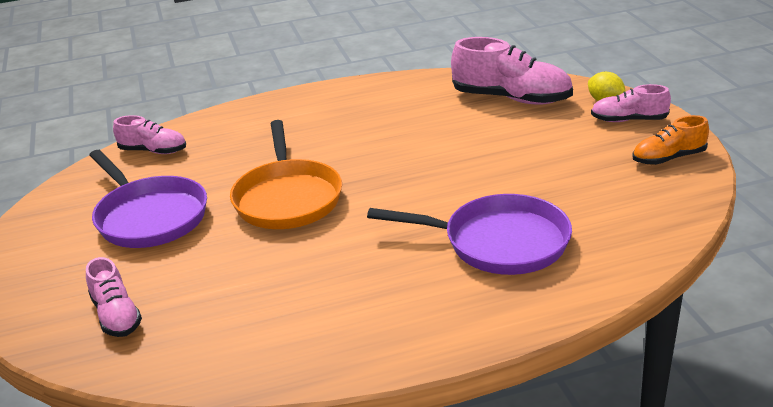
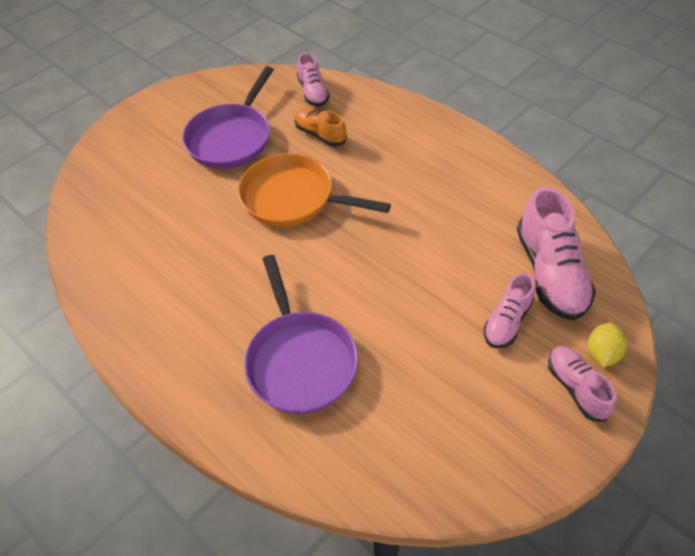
camera: 60 degrees right, 20 degrees up
(116, 315) = (121, 185): pink shoe -> pink shoe (507, 321)
(287, 198) = (293, 198): orange pan -> orange pan turned 60 degrees clockwise
(668, 158) = (520, 449): orange shoe -> orange shoe (320, 134)

